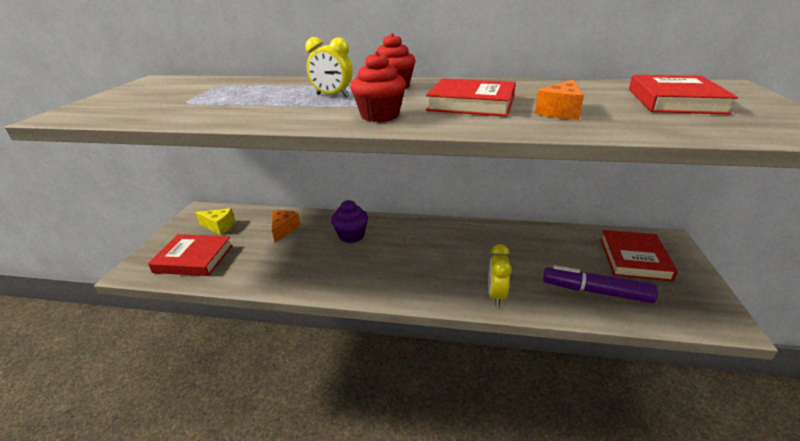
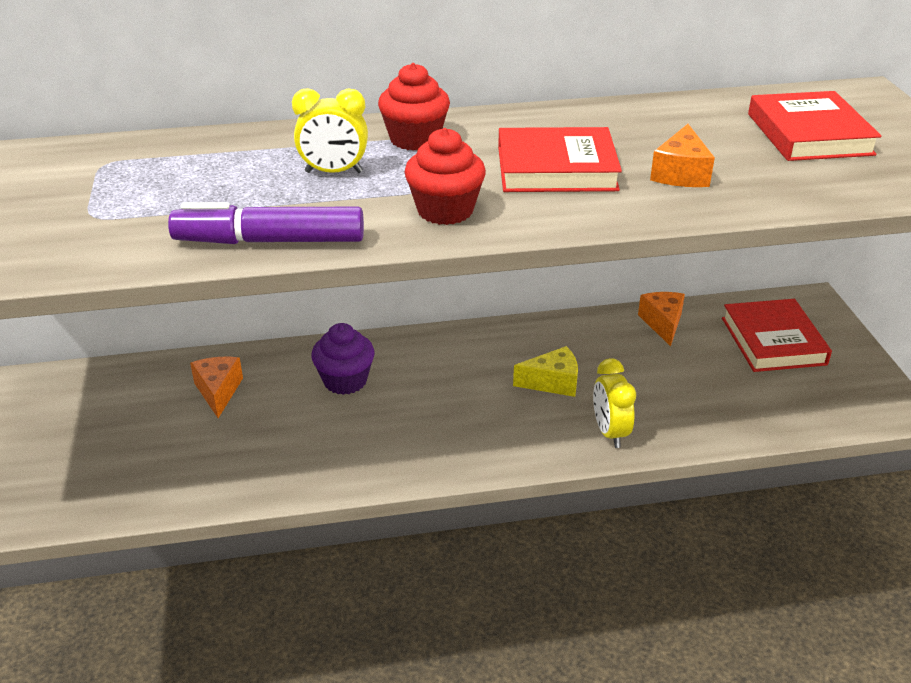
camera: 20 degrees left, 5 degrees up
(194, 259) = (88, 475): red book -> none
(219, 226) = (90, 407): yellow cheese -> yellow cheese (553, 382)
(558, 236) = (662, 323): none -> orange cheese
(596, 292) = (737, 400): purple marker -> purple marker (270, 241)

